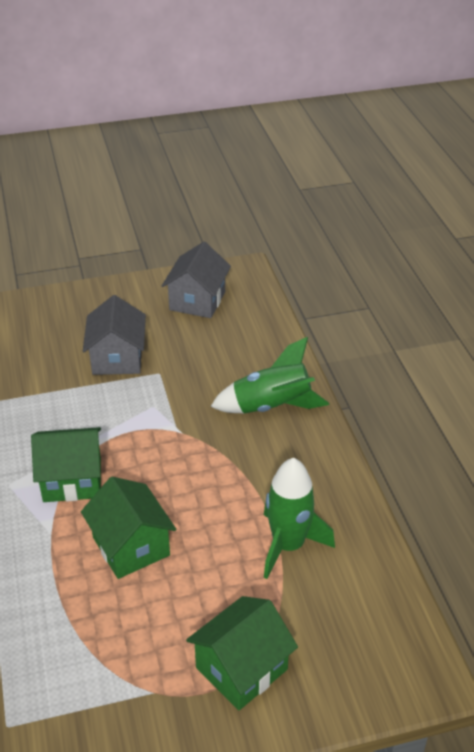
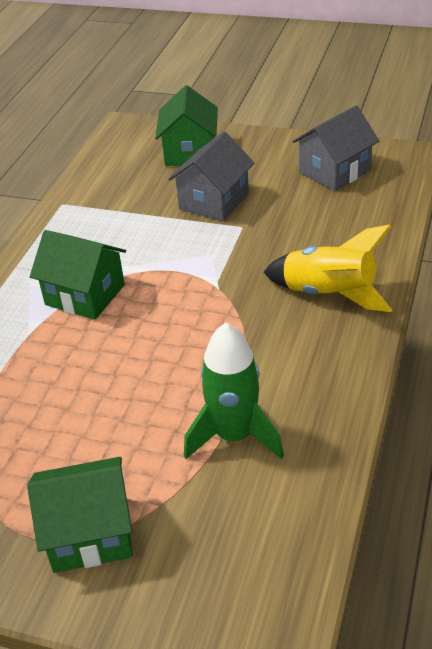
camera: 35 degrees right, 0 degrees up
(131, 546) = (86, 373): green house -> green house (189, 152)
(271, 406) = (329, 294): green rocket -> yellow rocket

